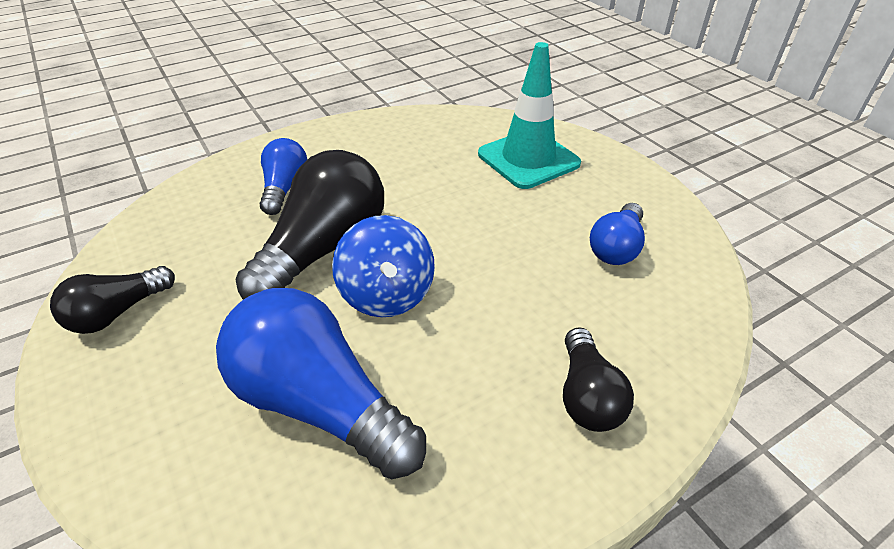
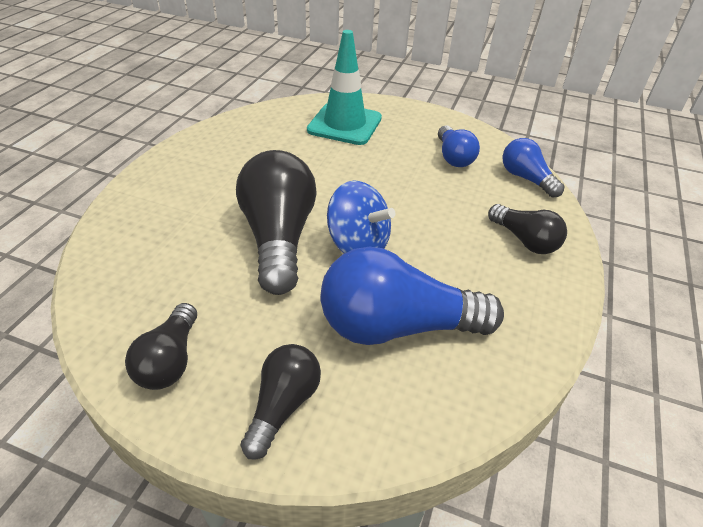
camera: 40 degrees left, 0 degrees up
(139, 411) = (283, 405): none -> black light bulb
(284, 188) = (191, 211): blue light bulb -> blue light bulb (526, 178)

